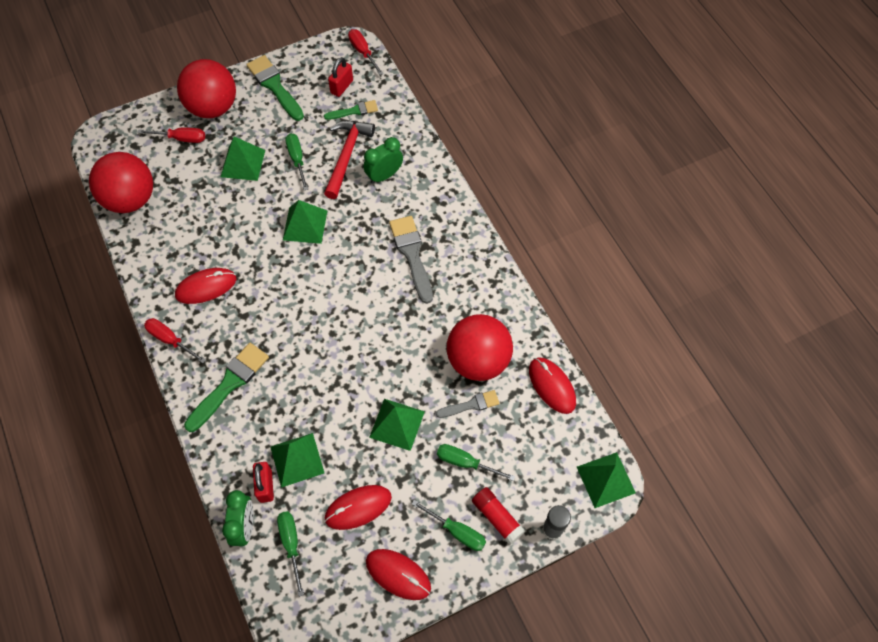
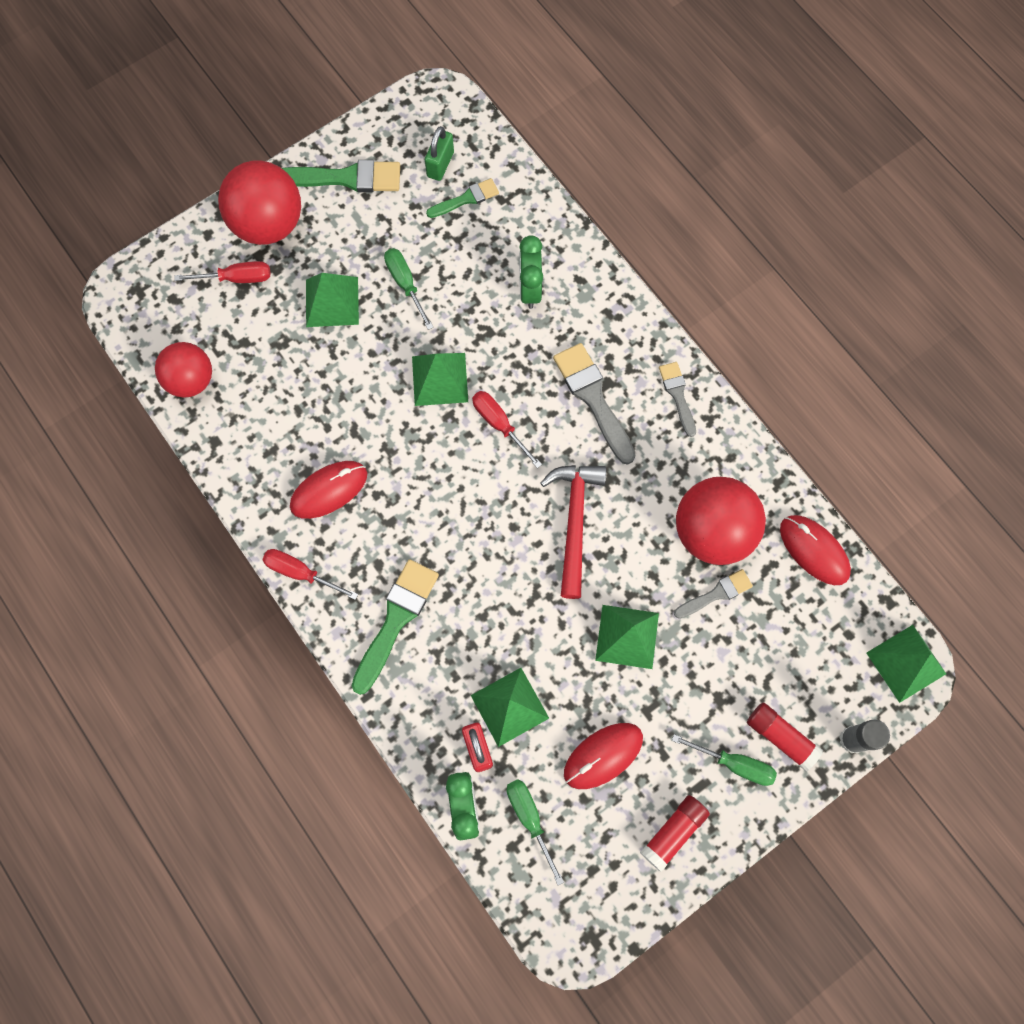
camera: 10 degrees left, 10 degrees up
(131, 199) = (191, 380): red ball -> red ball, size x0.66
(274, 86) = (346, 178): green brush -> green brush turned 135 degrees clockwise
(342, 87) = (440, 164): red padlock -> green padlock
(346, 156) = (472, 268): red hammer -> red hammer (574, 522)
(363, 52) = (457, 106): red screwdriver -> red screwdriver (499, 424)
(384, 176) = (530, 289): green clock -> green clock turned 45 degrees counterclockwise
(398, 574) = (673, 832): red mouse -> red glue stick
(465, 462) = (725, 672): green screwdriver -> none
(474, 262) = (677, 395): none -> grey brush

